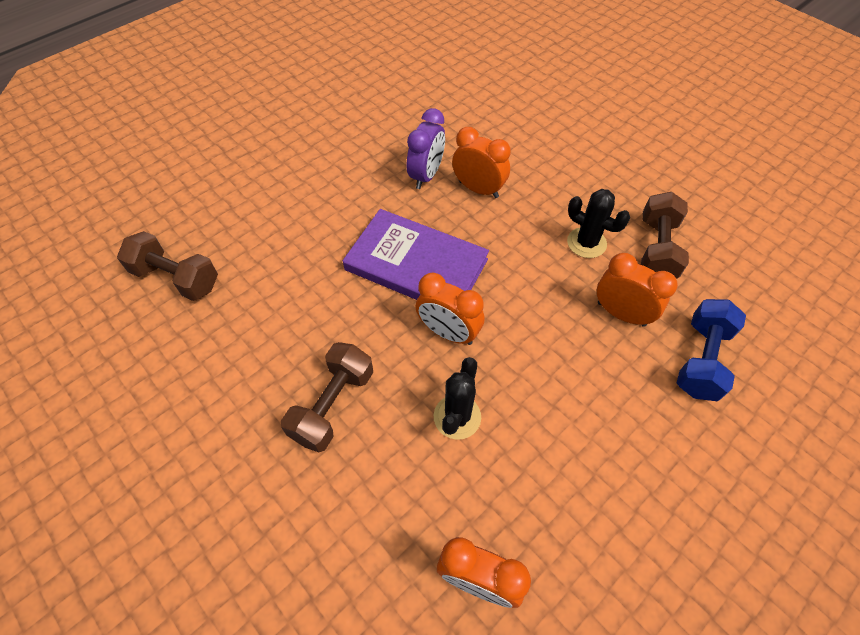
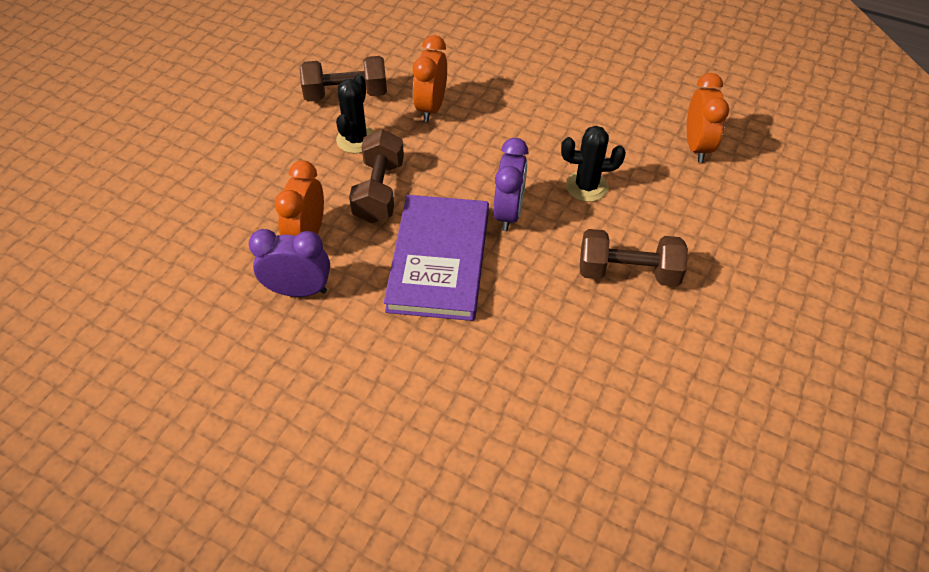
camera: 110 degrees left, 5 degrees down
(176, 278) = (567, 494): brown dumbbell -> brown dumbbell (379, 191)
(448, 333) = (508, 213): orange clock -> purple clock
(701, 359) = (455, 61): blue dumbbell -> none

